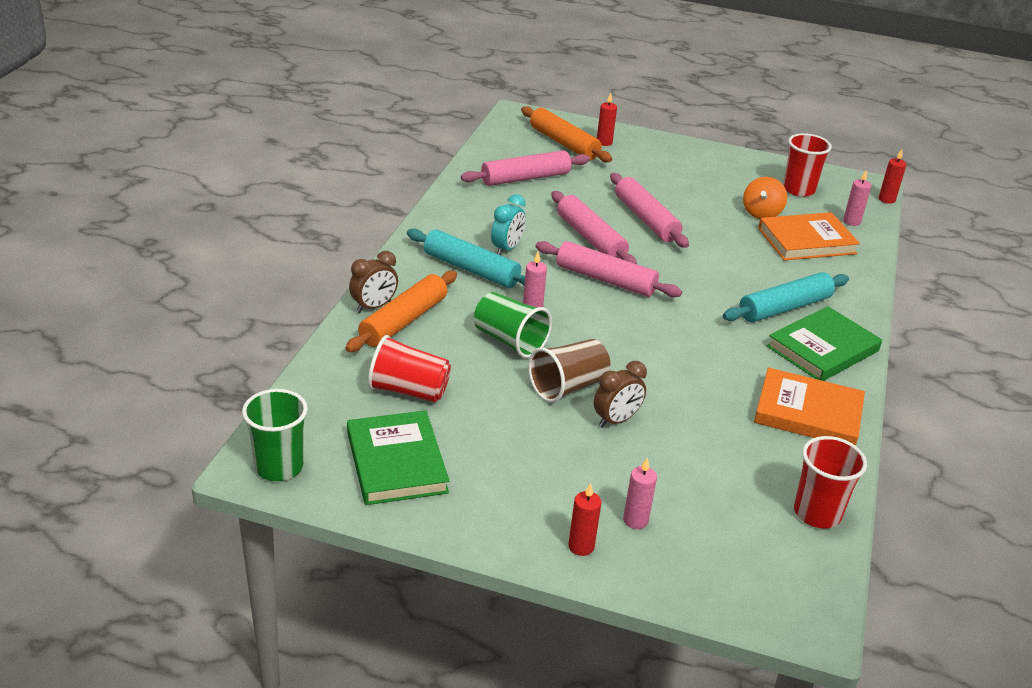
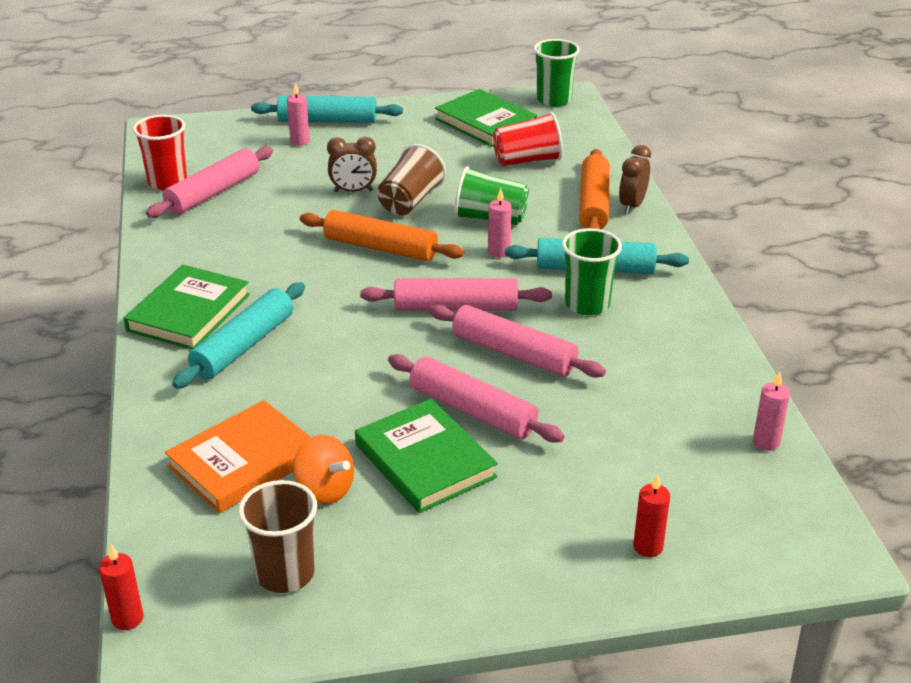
camera: 155 degrees right, 0 degrees up
(507, 249) = (587, 304): turquoise clock -> green cup
(525, 178) = (675, 416): pink rolling pin -> pink rolling pin (213, 193)
(564, 143) = (699, 514): orange rolling pin -> orange rolling pin (380, 248)
(581, 546) = (327, 120): red candle -> turquoise rolling pin
(616, 420) = (353, 191): brown clock -> brown clock turned 120 degrees counterclockwise
(694, 207) = (425, 461): none -> green book
(761, 213) = (325, 490): orange spinning top -> orange spinning top turned 135 degrees clockwise
(798, 189) = (285, 574): red cup -> brown cup
(808, 413) = (190, 247): orange book -> none
(851, 221) = (183, 532): pink candle -> pink candle (766, 442)

